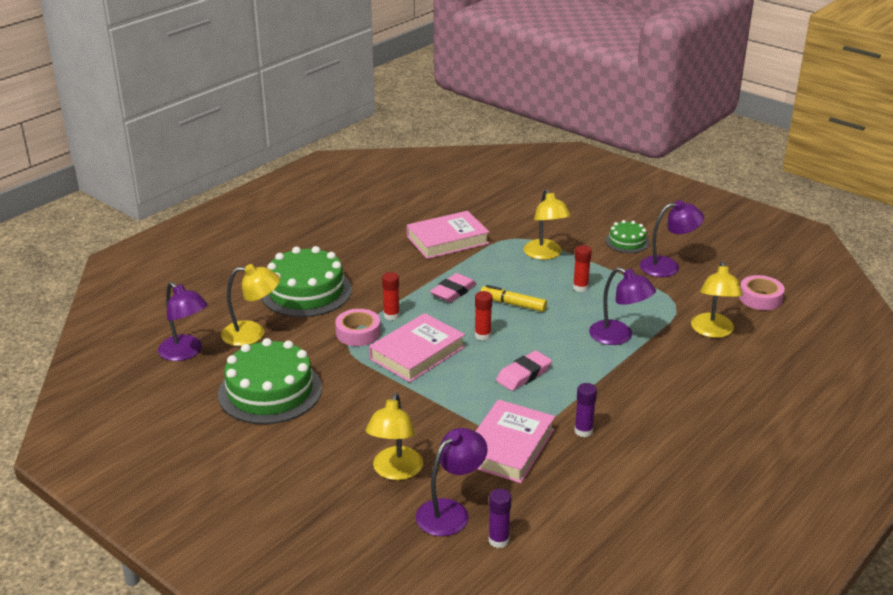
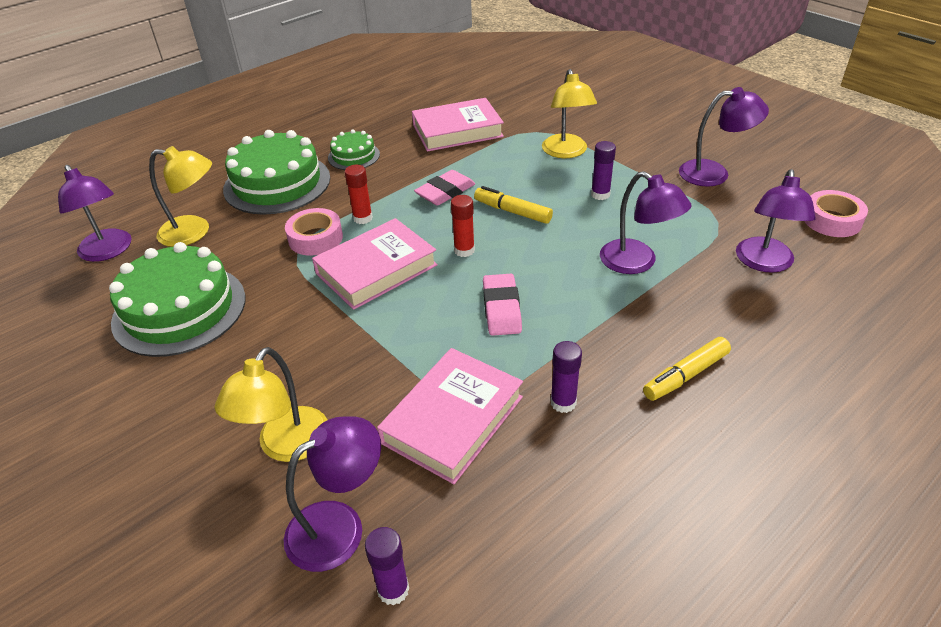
camera: 10 degrees right, 10 degrees up
(523, 374) = (501, 309): pink eraser -> pink eraser turned 60 degrees counterclockwise
(580, 287) = (600, 194): red glue stick -> purple glue stick
(627, 241) = (668, 141): green cake -> green cake (354, 156)
(665, 408) = (686, 375): none -> yellow marker
(713, 331) = (764, 263): yellow lamp -> purple lamp

